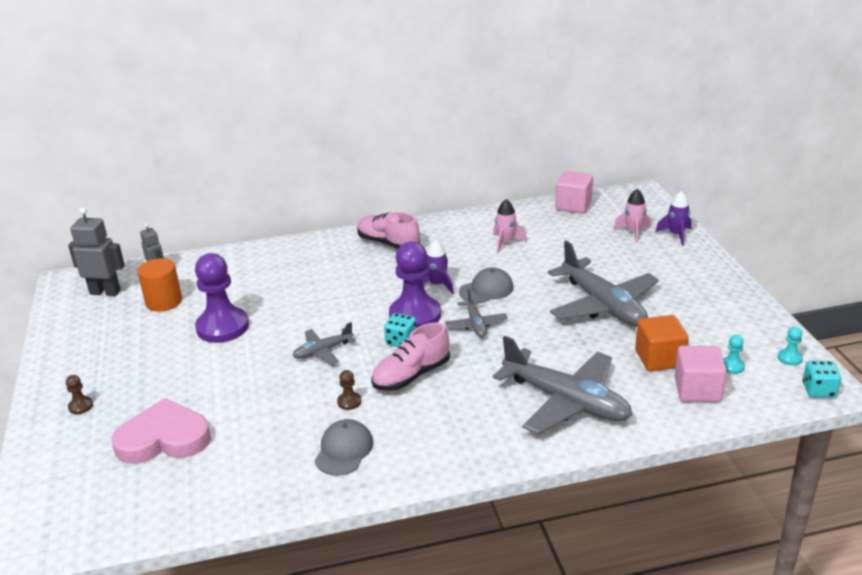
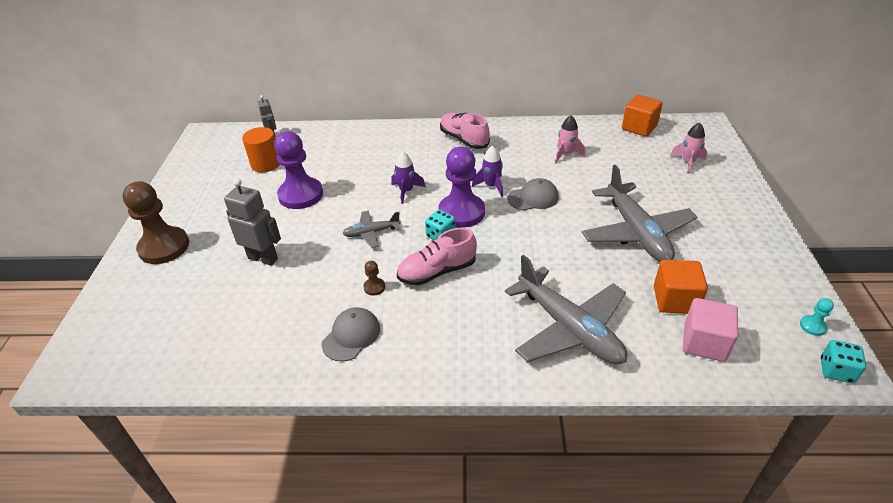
camera: 15 degrees right, 10 degrees up
(80, 406) = (164, 247): brown pawn -> brown pawn, size x2.44
(105, 292) = (227, 148): grey robot -> grey robot (263, 258)
(164, 438) = (212, 291): pink heart -> none
(475, 324) = (512, 231): grey plane -> none
(573, 205) = (639, 127): pink cube -> orange cube
(676, 235) = (729, 171): purple rocket -> purple rocket (406, 191)
(732, 366) = (748, 323): turquoise pawn -> none

